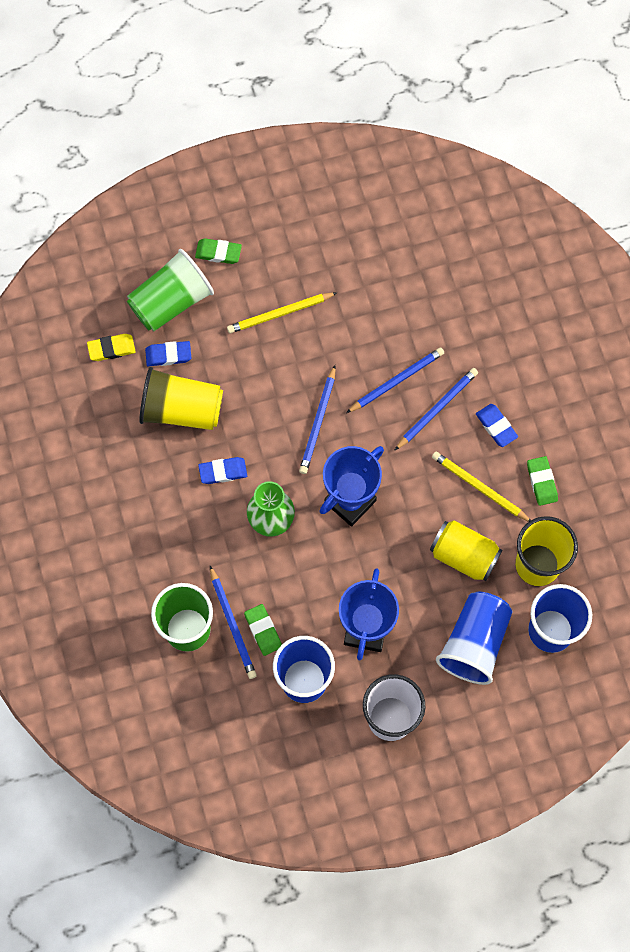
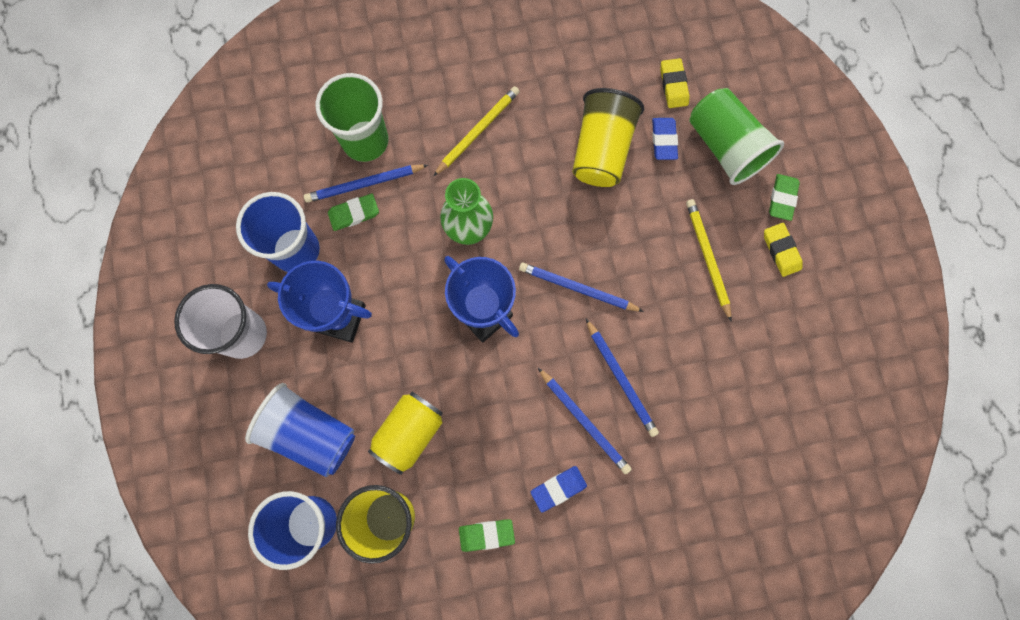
camera: 95 degrees right, 5 degrees up
(223, 471) = (529, 186): blue eraser -> none
(267, 253) = (781, 251): none -> yellow eraser
(479, 487) = (486, 460): yellow pencil -> yellow pencil (477, 131)

